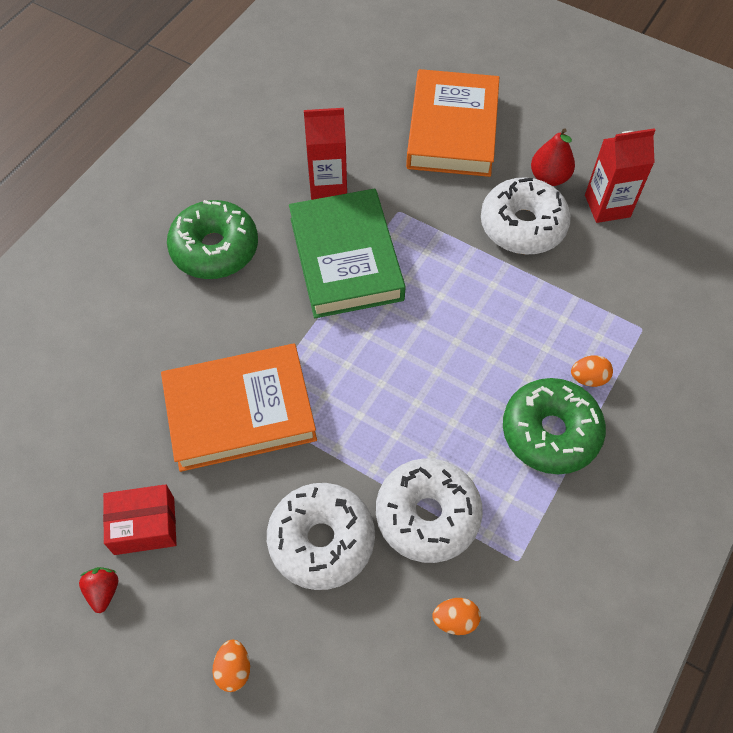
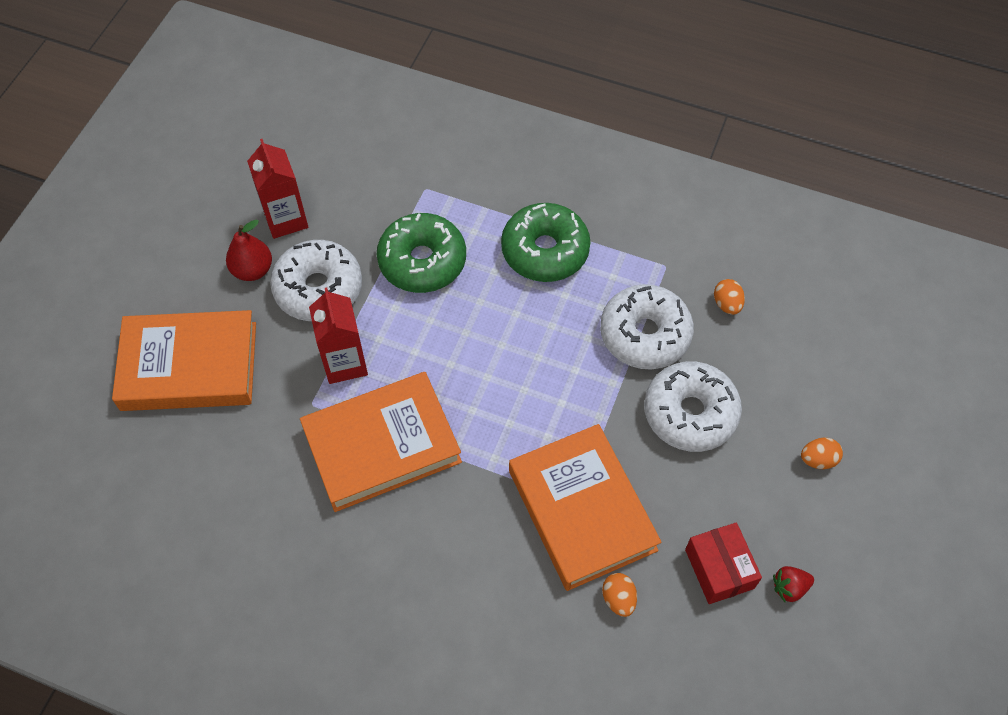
camera: 100 degrees left, 0 degrees up
(215, 249) = (386, 585): green donut -> green donut (422, 261)
(328, 185) = (281, 482): red carton -> red carton (345, 363)
(345, 259) = (382, 445): green book -> orange book
(588, 378) = (485, 226): orange egg -> orange egg (618, 599)

